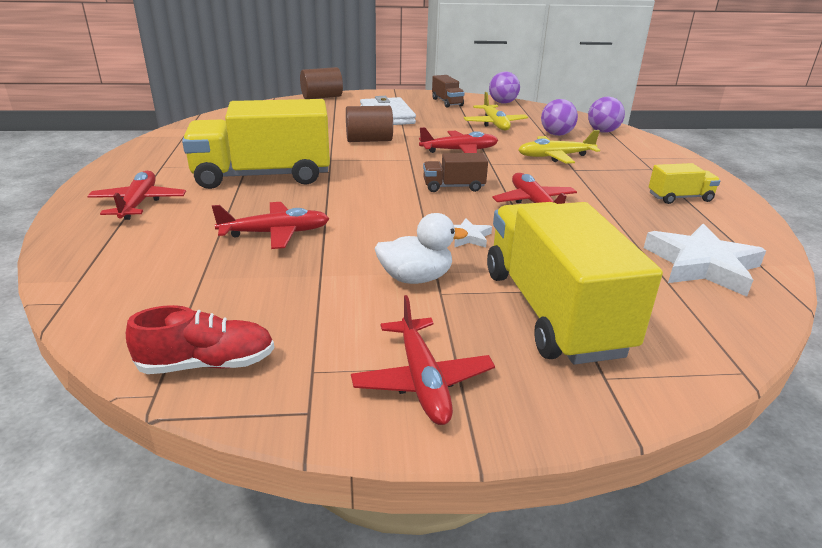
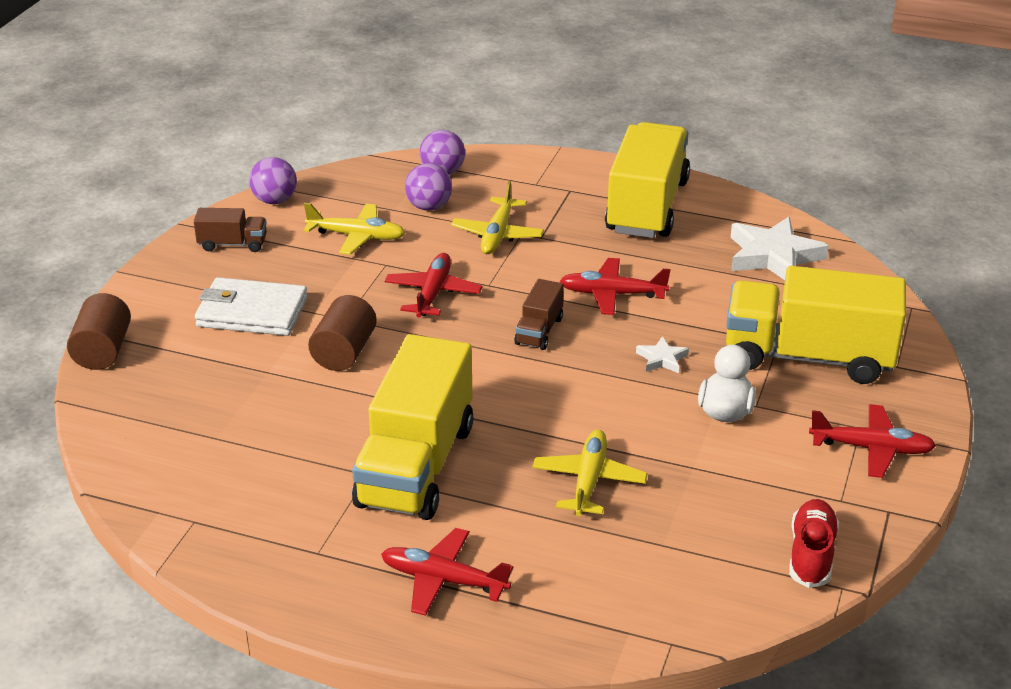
camera: 65 degrees left, 5 degrees up
(275, 233) = (588, 481): red plane -> yellow plane
(679, 198) = (647, 207): yellow truck -> yellow truck, size x2.24

